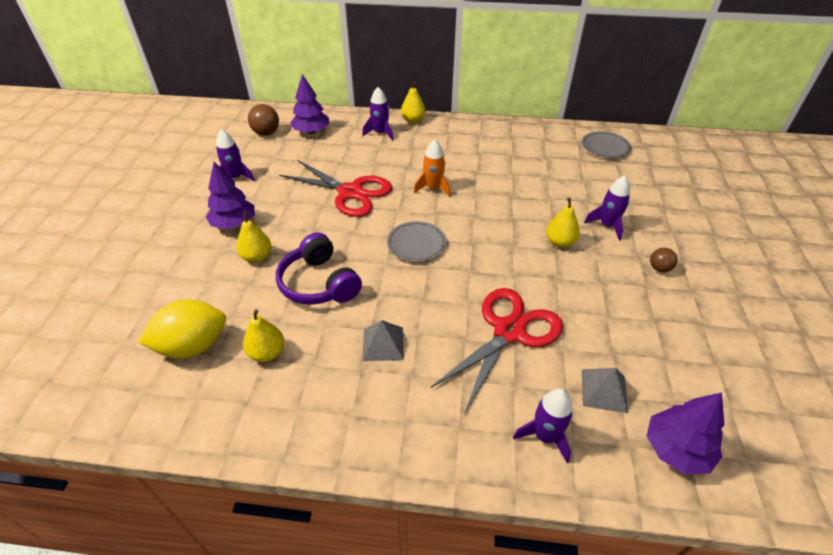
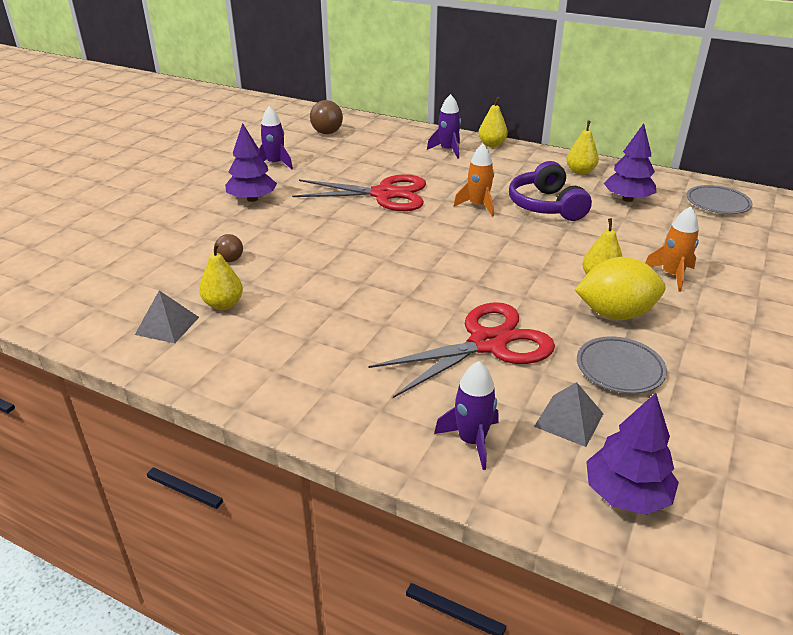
camera: 20 degrees right, 10 degrees down
(193, 346) = (159, 284): yellow lemon -> yellow lemon (615, 314)
(257, 257) = (258, 229): yellow pear -> yellow pear (580, 171)
(311, 131) = (374, 138): purple tree -> purple tree (627, 199)
(319, 283) = (307, 261): purple headphones -> purple headphones (546, 206)
(350, 192) = (384, 194): red scissors -> red scissors turned 45 degrees counterclockwise
(383, 344) = (342, 323): grey pyramid -> grey pyramid (167, 325)
(416, 244) = (429, 249): grey plate -> grey plate (619, 369)
(607, 225) = (672, 275): purple rocket -> orange rocket
(659, 268) = (715, 327): brown ball -> brown ball (230, 260)

